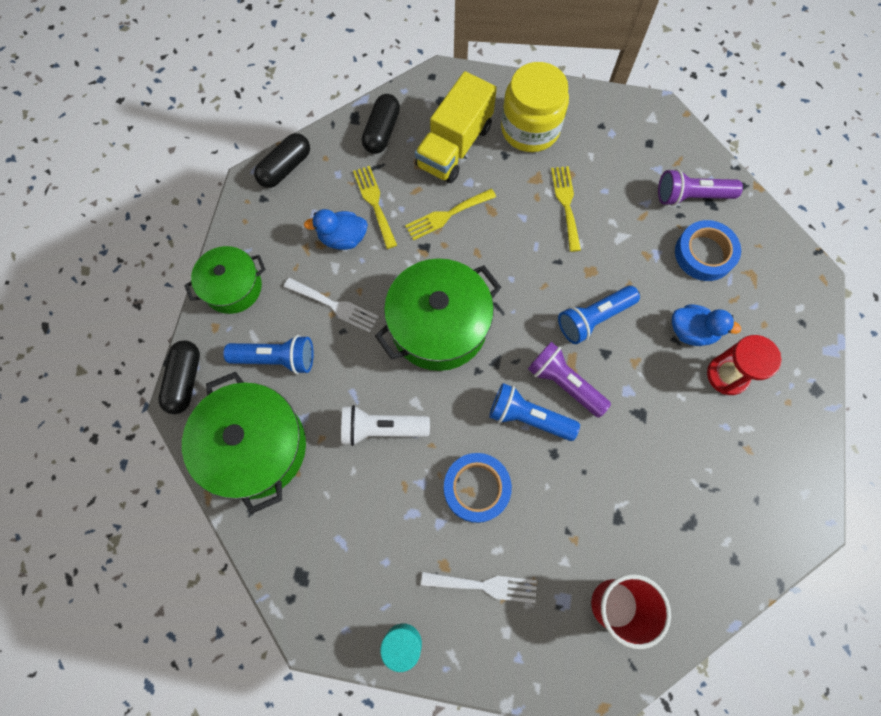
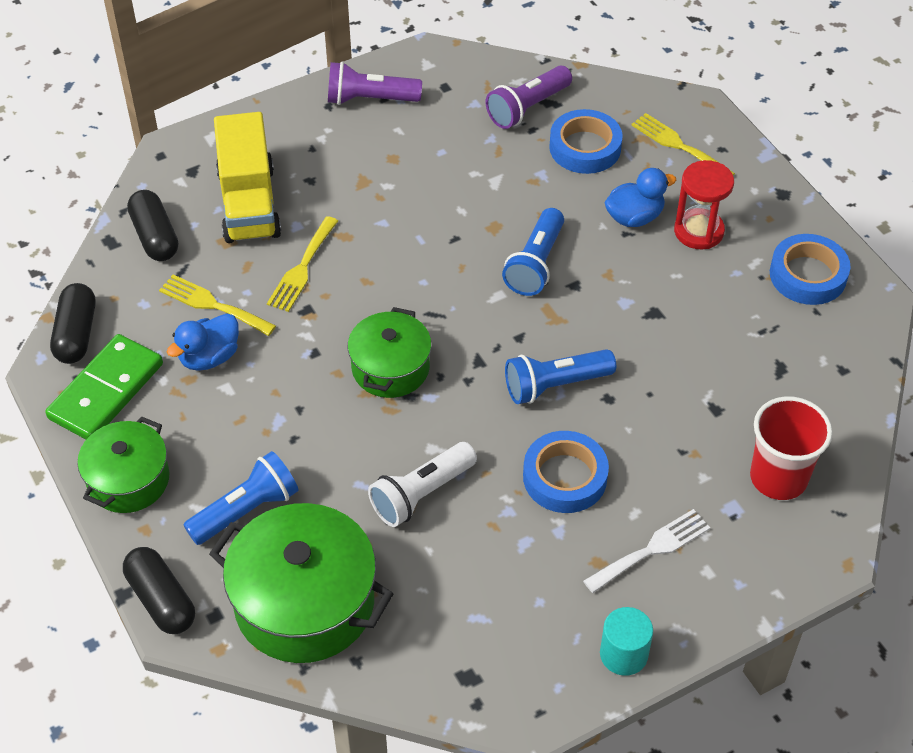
camera: 40 degrees left, 20 degrees down
(269, 219) = (106, 391): none -> green domino
(334, 305) = (262, 422): white fork -> none
(439, 326) = (390, 368): green pot -> green pot, size x0.62
(530, 129) = (314, 142): yellow jar -> none
(564, 383) = (561, 335): purple flashlight -> purple flashlight (370, 99)
(566, 204) = (414, 185): yellow fork -> yellow fork (678, 145)
(776, 467) = (808, 275): none -> blue tape

